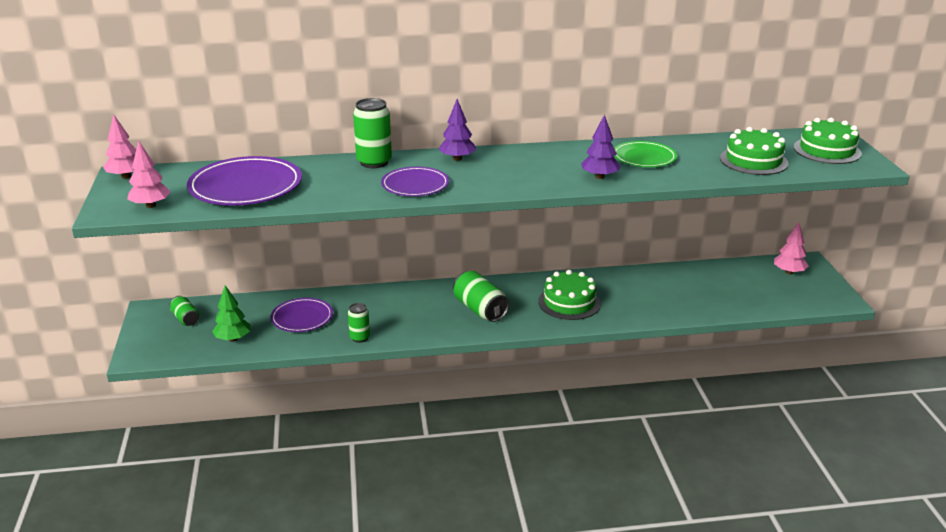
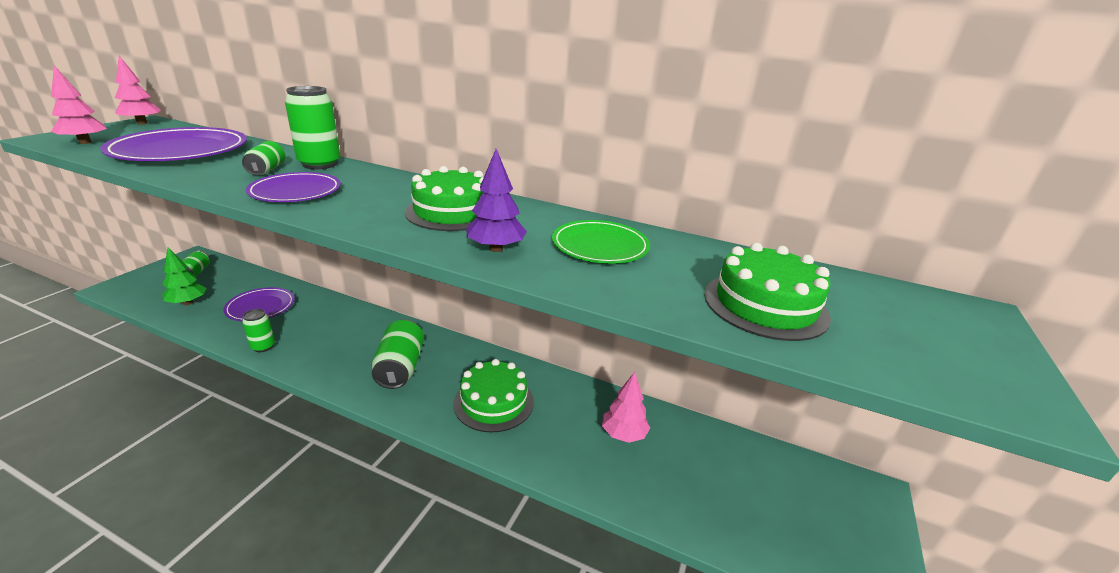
camera: 30 degrees right, 0 degrees up
(353, 178) = (267, 170): none -> green can
(457, 159) = (395, 183): purple tree -> none
(789, 272) = (829, 497): pink tree -> pink tree (623, 434)
(827, 150) = (935, 335): green cake -> green cake (452, 212)

